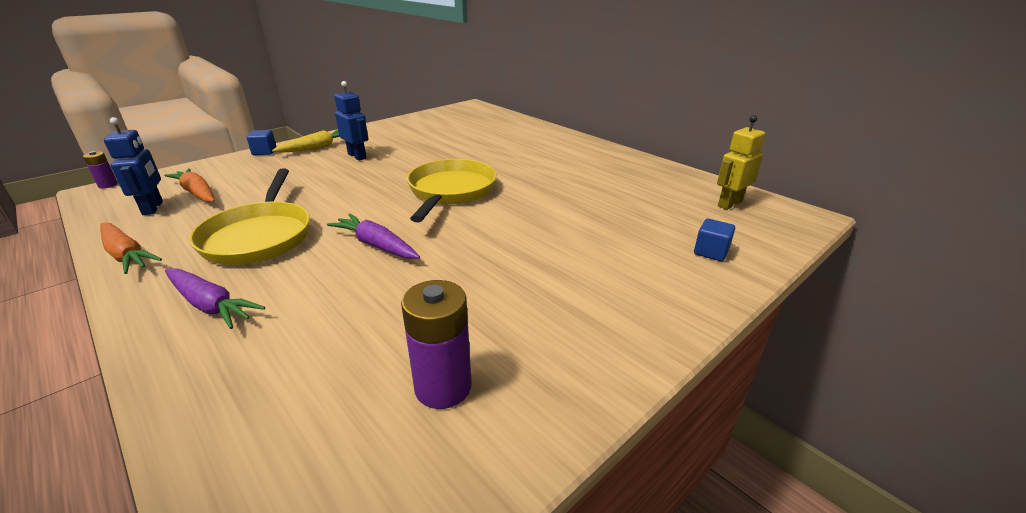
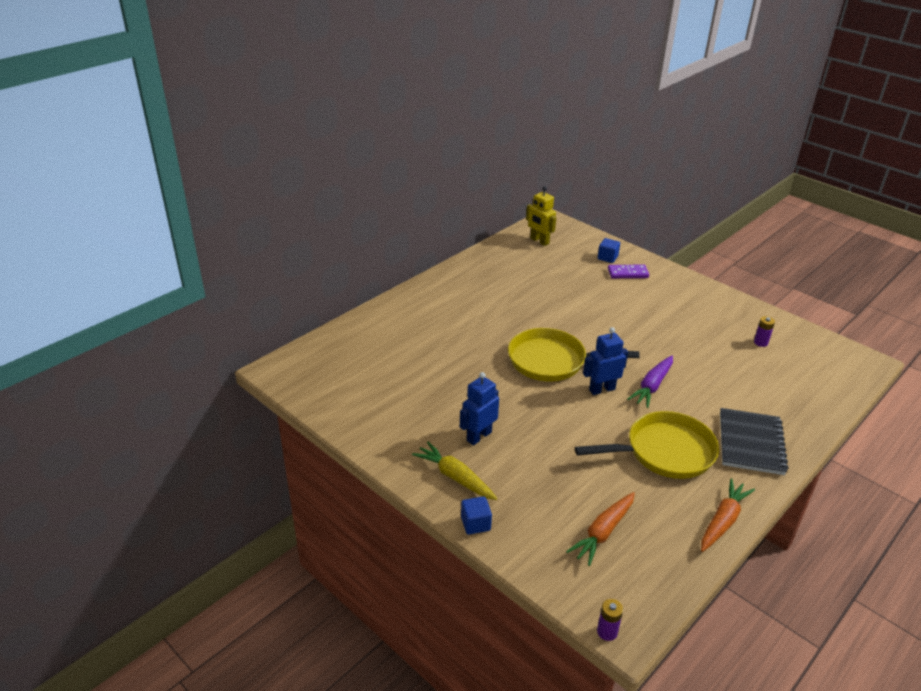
camera: 95 degrees left, 5 degrees up
(153, 208) = (644, 551): blue robot -> blue robot (602, 389)
(210, 305) = (751, 443): purple carrot -> black notebook
(443, 387) = (760, 342): purple battery -> purple battery, size x0.53
(667, 264) = (628, 273): none -> purple domino

